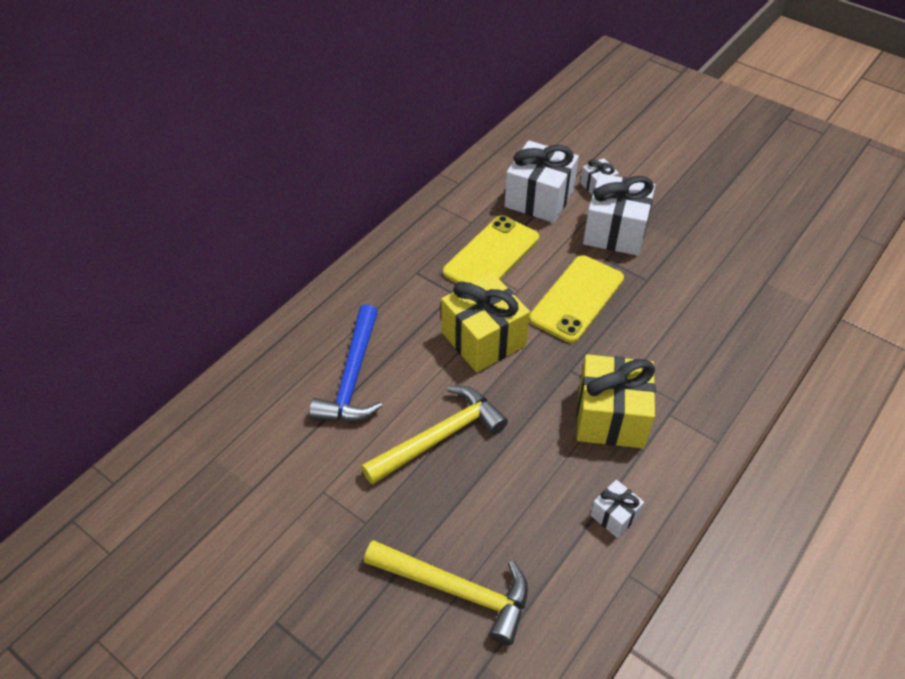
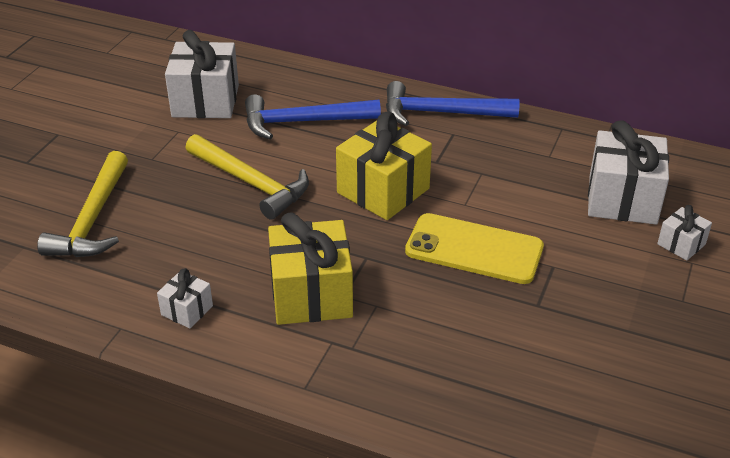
camera: 75 degrees right, 10 degrees down
(381, 272) = (441, 113): none -> blue hammer
(491, 255) = (506, 178): yellow phone -> none
(615, 231) = (606, 268): white gift -> white gift (205, 101)

